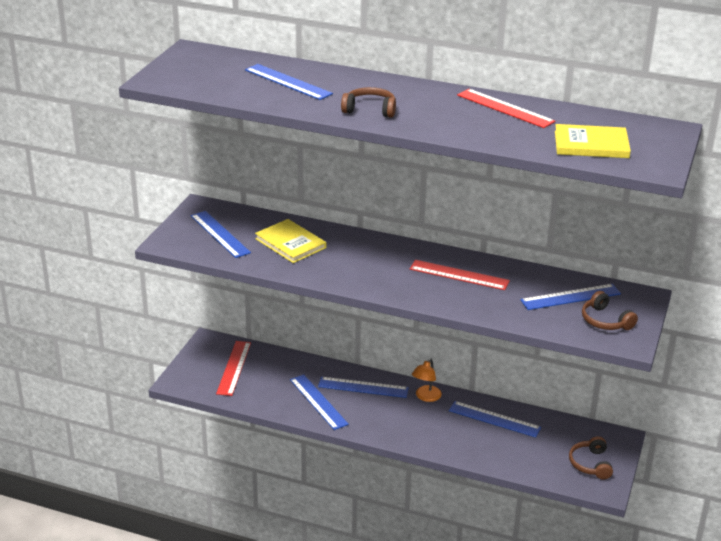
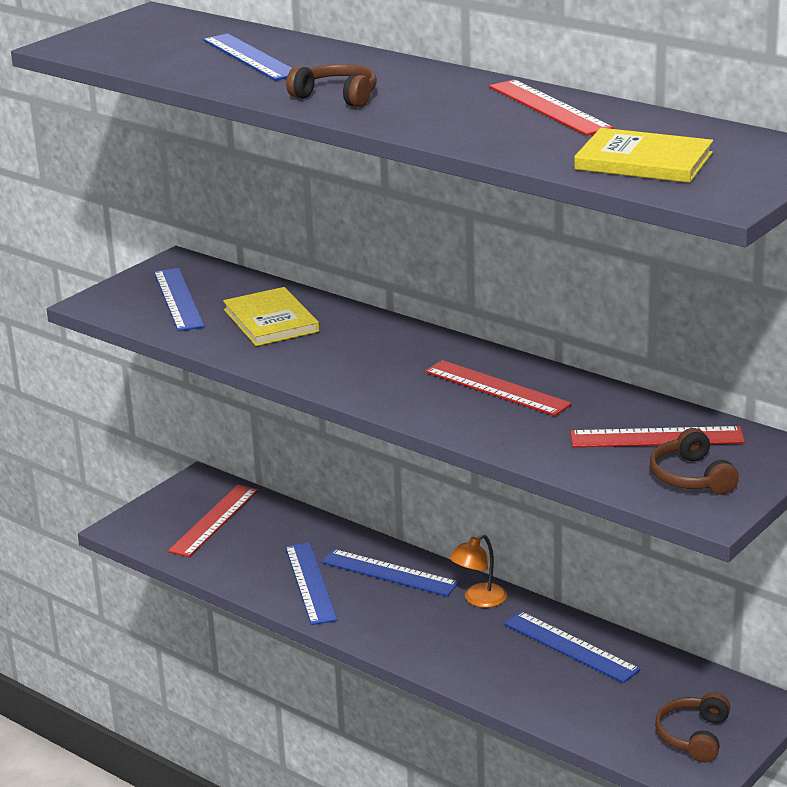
camera: 20 degrees right, 5 degrees down
(570, 297) = (656, 438): blue ruler -> red ruler

